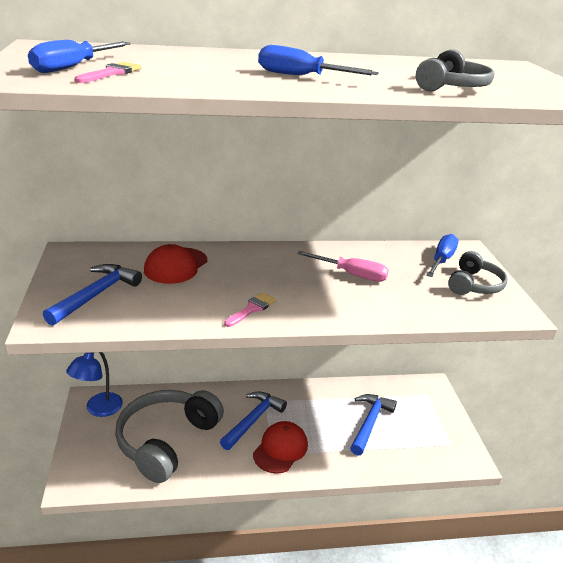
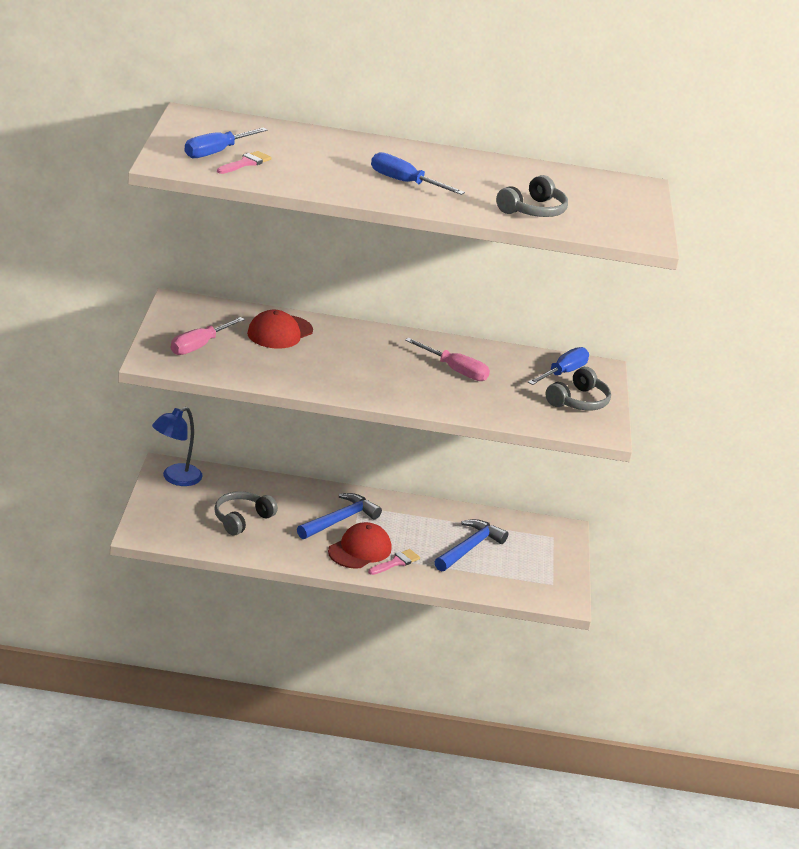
camera: 10 degrees right, 0 degrees up
(96, 295) = (199, 346): blue hammer -> pink screwdriver
(166, 441) = (241, 519): grey headphones -> grey headphones, size x0.54
(252, 309) = (340, 382): pink brush -> pink brush (396, 562)

